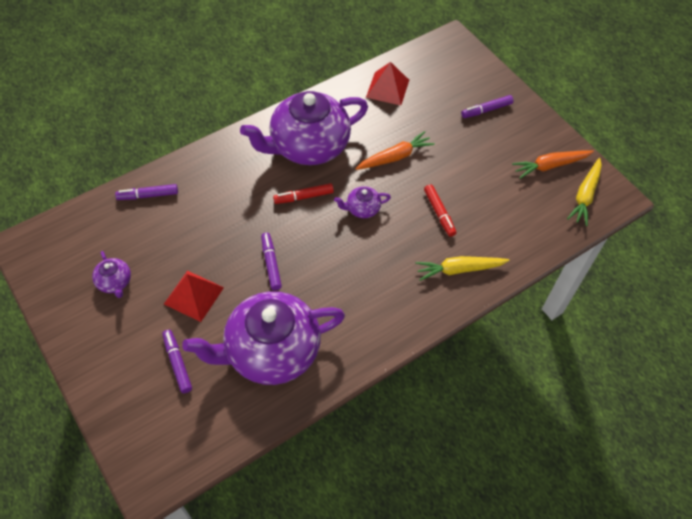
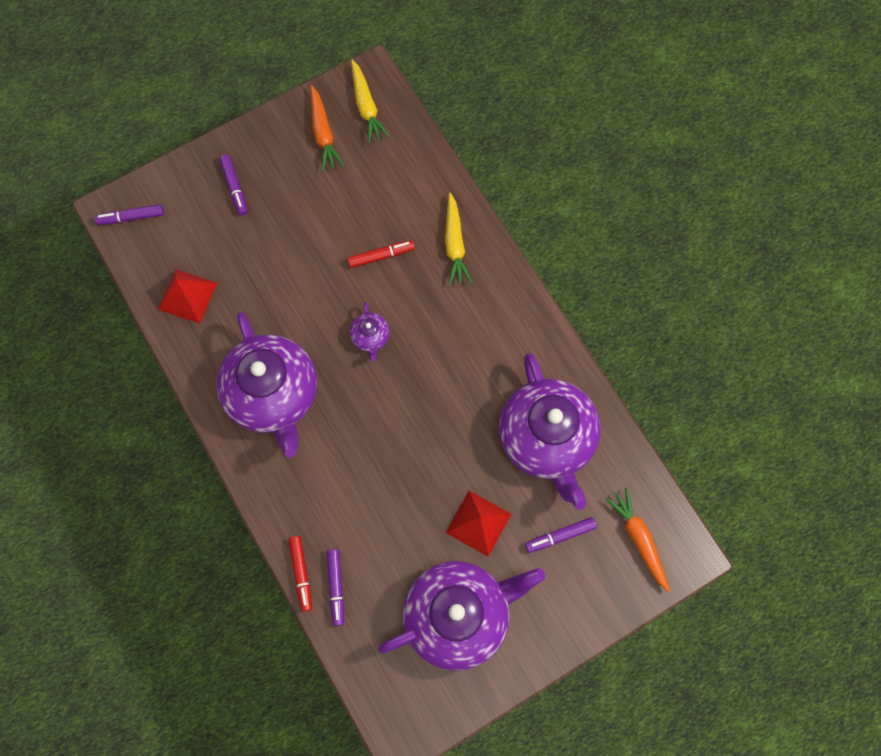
camera: 85 degrees left, 15 degrees up
(115, 282) = (458, 615): purple teapot -> purple teapot, size x2.42
(271, 264) = (440, 439): purple marker -> purple marker (131, 217)
(303, 197) = (350, 402): red marker -> red marker (301, 573)
(395, 157) = (298, 296): orange carrot -> orange carrot (639, 539)
(585, 195) = (366, 106): yellow carrot -> yellow carrot turned 45 degrees clockwise

